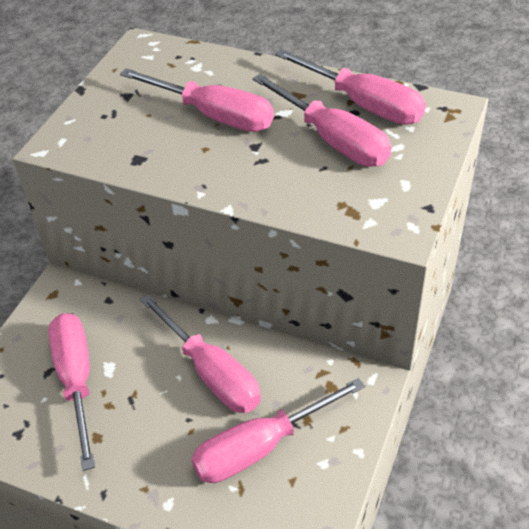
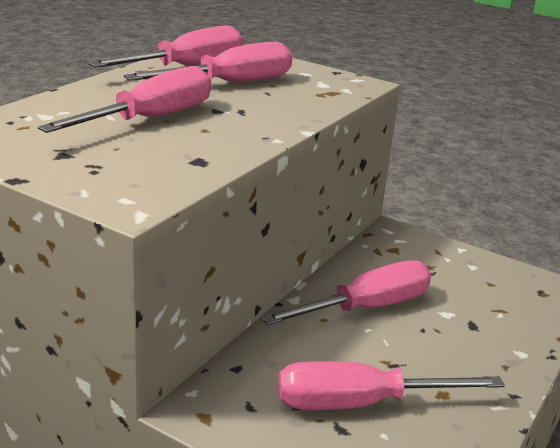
camera: 85 degrees left, 20 degrees down
(260, 447) = (456, 293): pink screwdriver -> none

